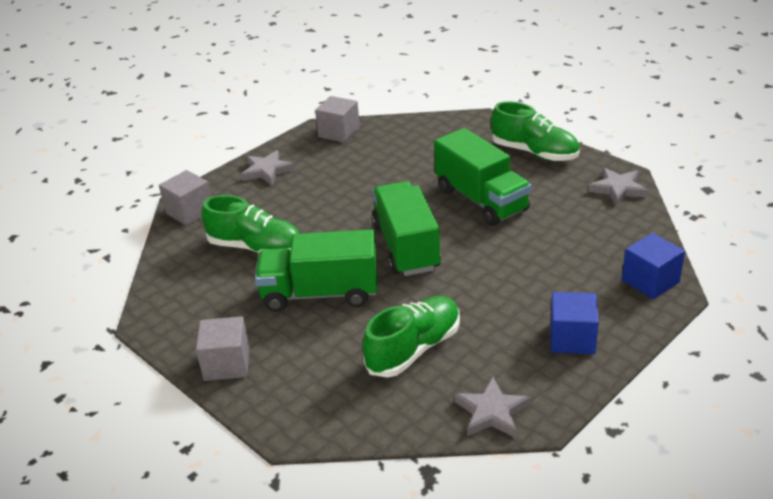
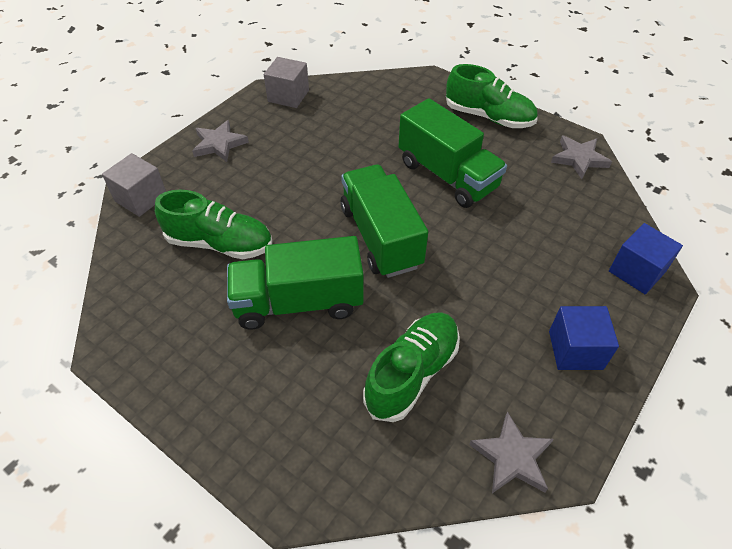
camera: 10 degrees left, 15 degrees up
(227, 364) = (206, 406): grey cube -> none

